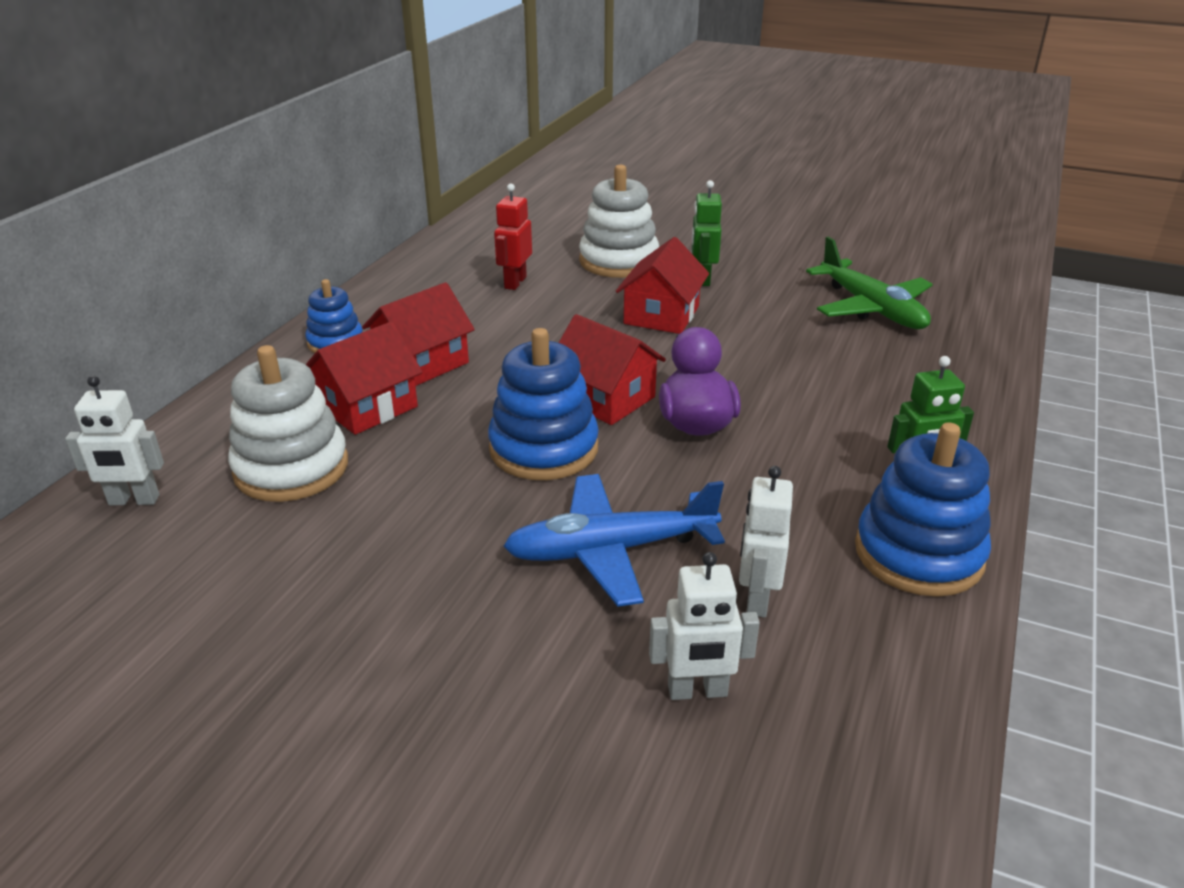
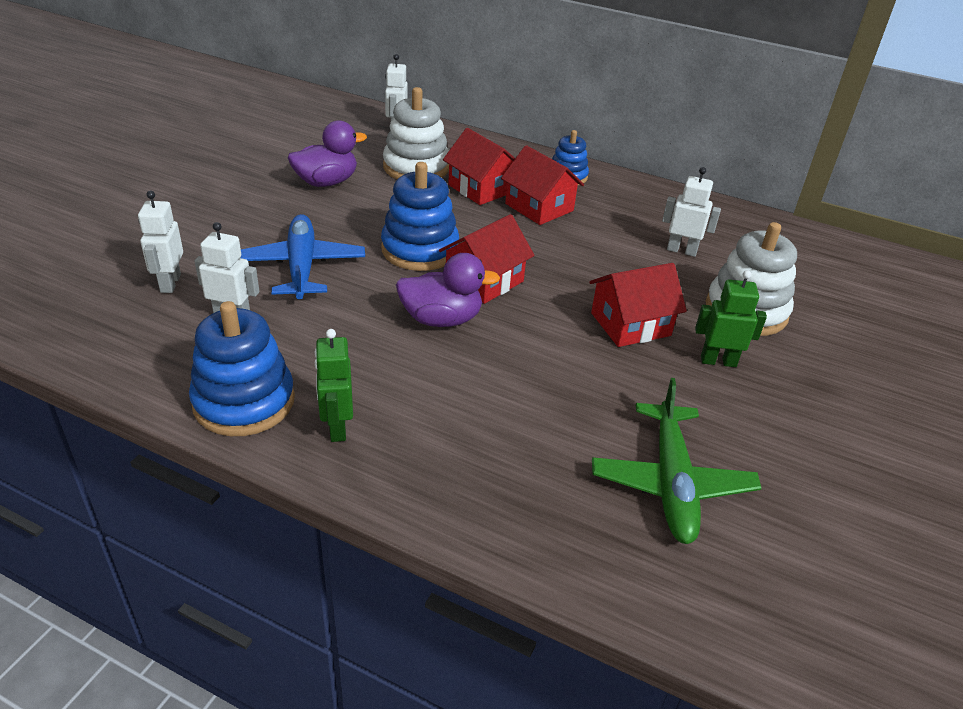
camera: 90 degrees right, 5 degrees up
(337, 560) = (326, 182): none -> purple duck
(515, 282) = (681, 250): red robot -> white robot
(661, 315) = (630, 324): red house -> red house turned 45 degrees counterclockwise
(871, 308) = (671, 482): green plane -> green plane turned 60 degrees counterclockwise

